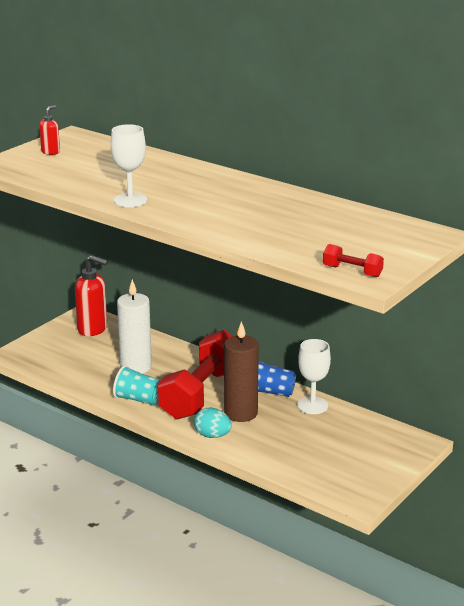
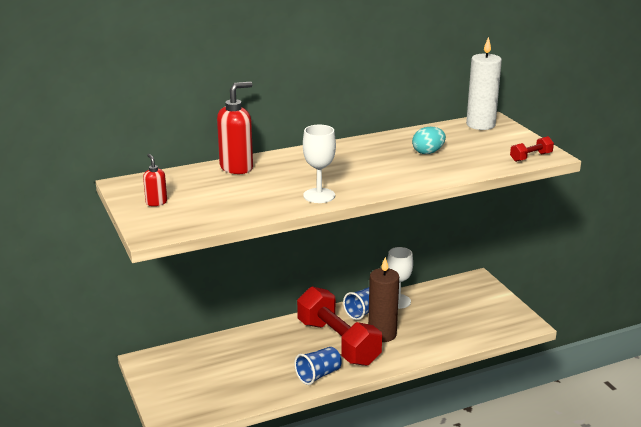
camera: 60 degrees left, 0 degrees up
(93, 329) = (175, 364): red soap dispenser -> red soap dispenser (237, 168)
(136, 367) = (265, 361): white candle -> white candle (480, 125)
(138, 399) = (318, 375): turquoise cup -> blue cup
(212, 435) = (402, 357): turquoise egg -> turquoise egg (428, 152)

